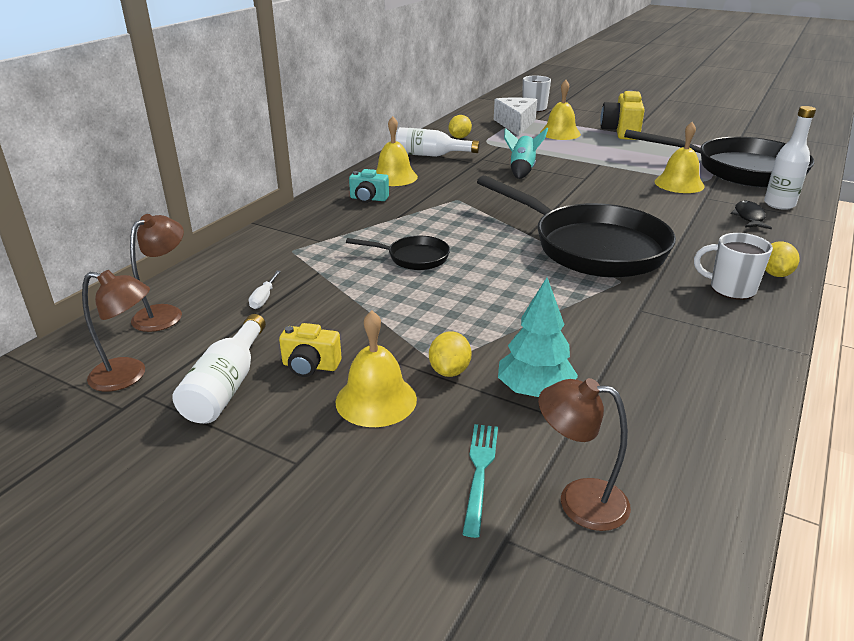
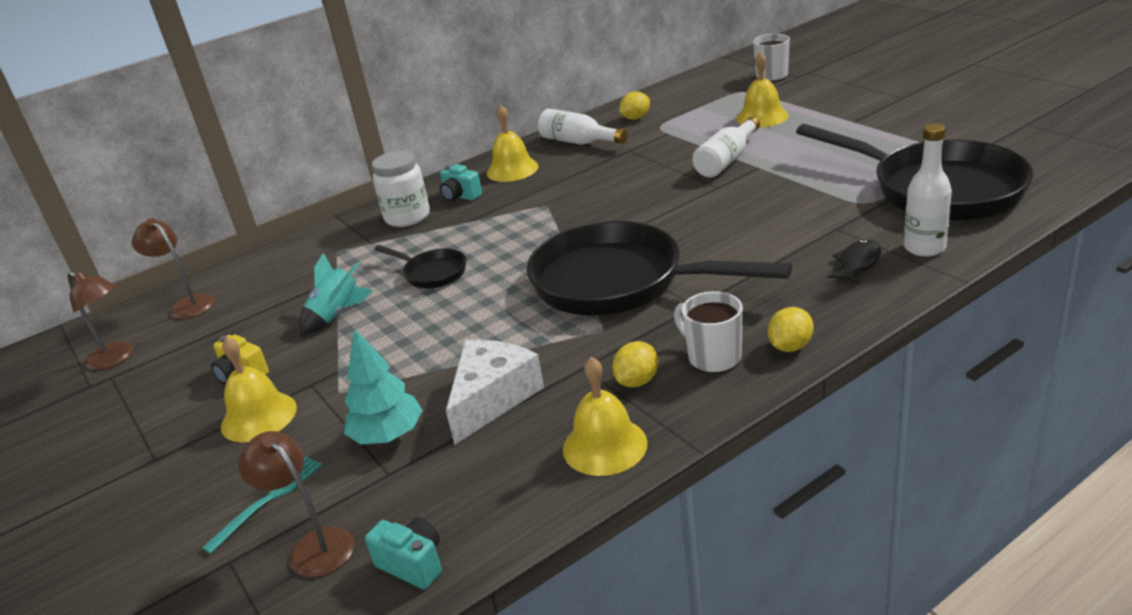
camera: 30 degrees right, 0 degrees up
(165, 313) = (187, 304): brown lamp -> brown lamp turned 105 degrees counterclockwise
(226, 386) = (169, 381): white bottle -> white bottle (727, 160)
(264, 298) = (269, 300): white screwdriver -> none
(334, 218) = (407, 217): none -> white jar
(449, 371) = (341, 401): yellow lemon -> yellow lemon (637, 381)
(515, 124) = (722, 100): white cheese -> white cheese (492, 398)
(522, 170) = (656, 170): turquoise rocket -> turquoise rocket (336, 315)
(591, 247) = (619, 282): black pan -> black pan turned 135 degrees clockwise
(621, 132) = (844, 118): yellow camera -> none
(679, 183) = (826, 204): yellow bell -> yellow bell (604, 446)
(694, 492) = (413, 564): none -> turquoise camera

